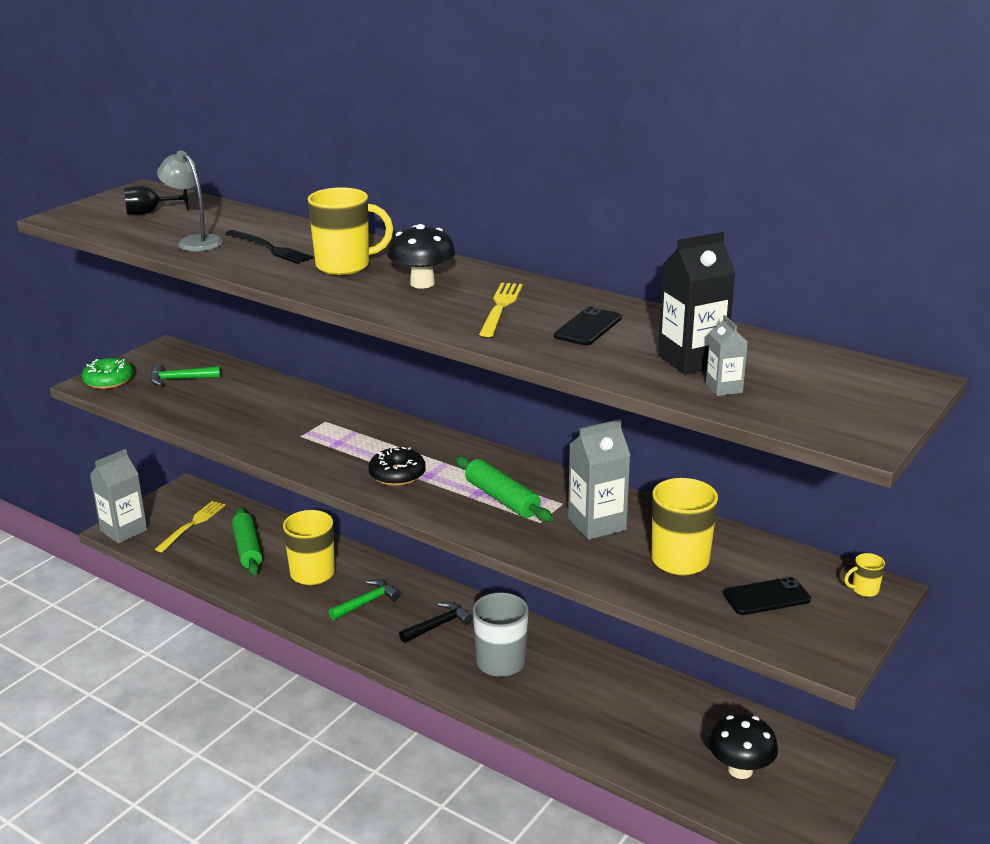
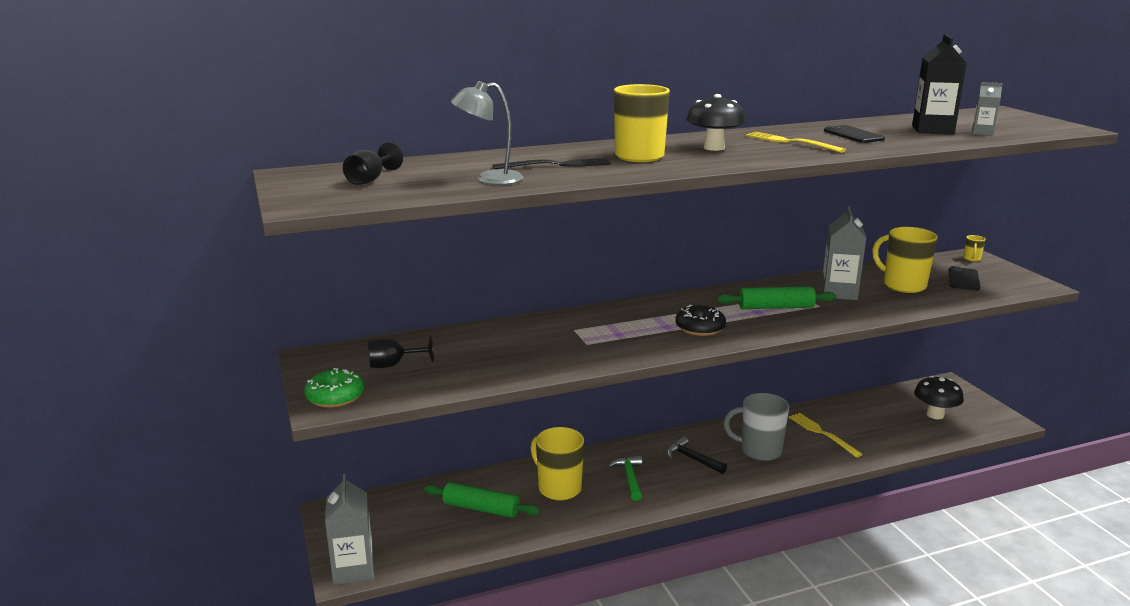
camera: 55 degrees left, 5 degrees down
(179, 379) = (393, 365): green hammer -> black goblet
(192, 525) = (400, 526): yellow fork -> yellow fork (822, 433)
(438, 625) = (692, 459): black hammer -> black hammer turned 45 degrees counterclockwise

